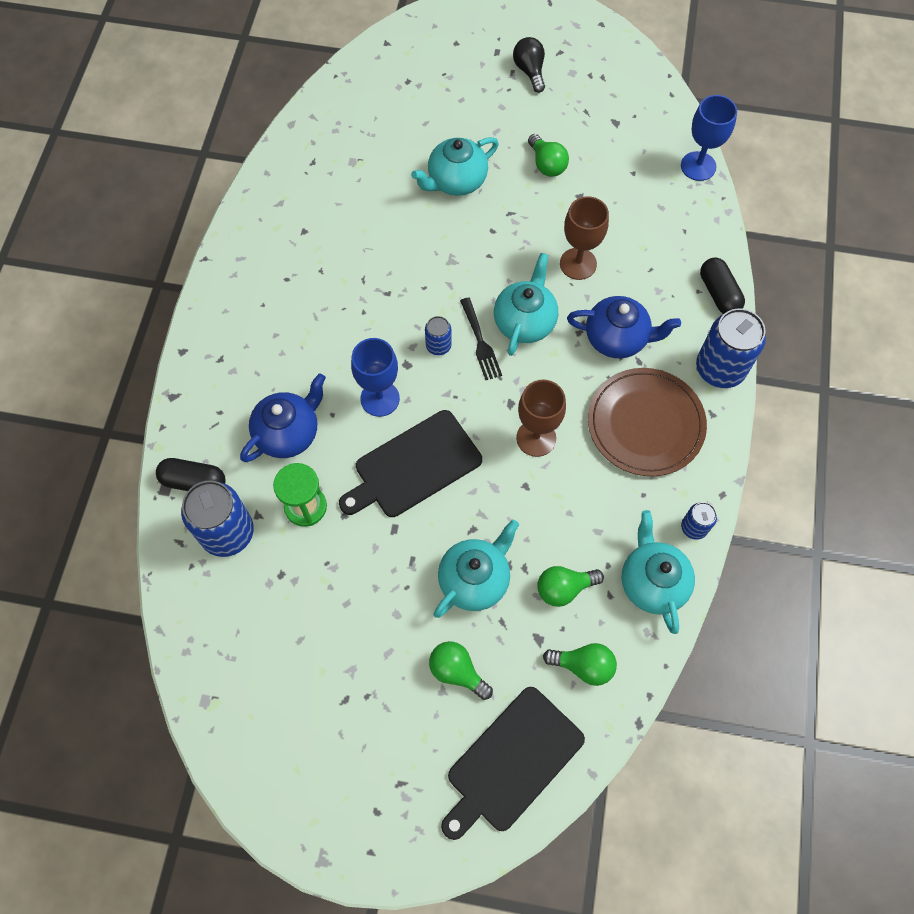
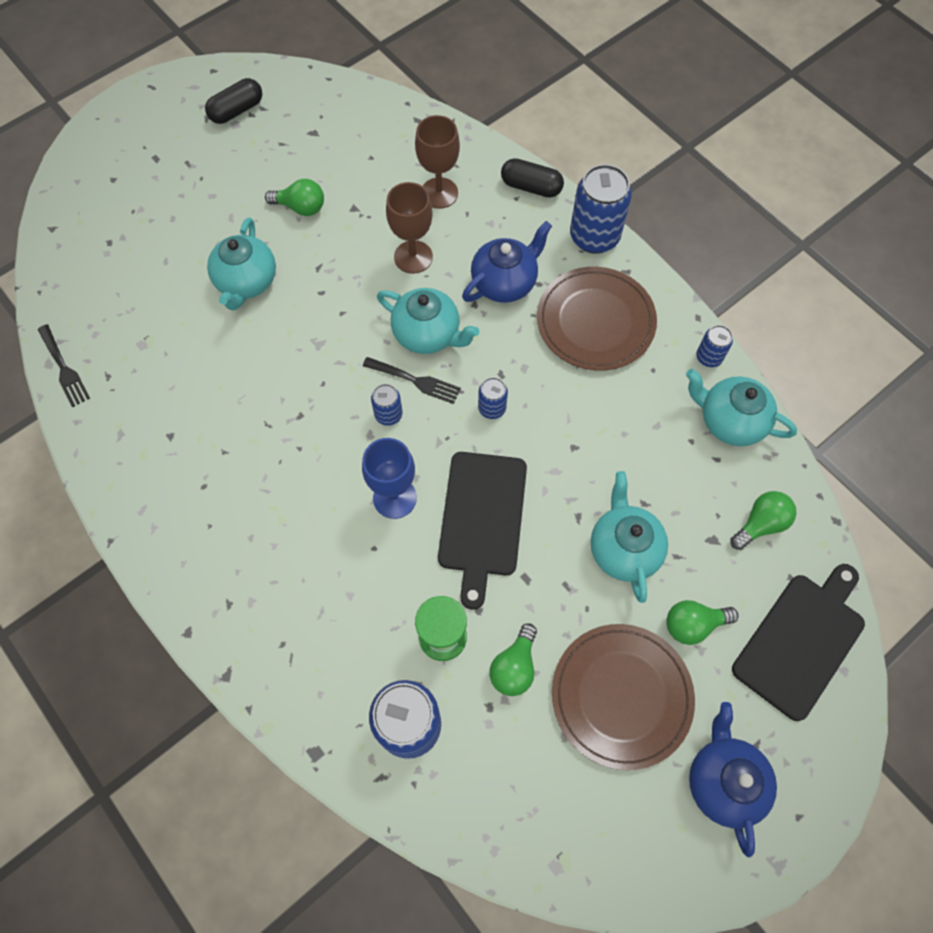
camera: 50 degrees left, 0 degrees up
(194, 481) = (331, 719): black capsule -> black capsule (237, 111)
(288, 433) = (358, 598): blue teapot -> blue teapot (723, 780)
(296, 135) = (64, 368): none -> black fork
(360, 658) = (621, 696): none -> brown plate
(505, 408) = (492, 408): none -> blue can
(512, 762) = (801, 641): black cutting board -> black cutting board turned 135 degrees counterclockwise
(525, 321) = (428, 334): turquoise teapot -> turquoise teapot turned 150 degrees clockwise
(530, 71) = (201, 151): black light bulb -> none
(536, 438) = (539, 407): brown goblet -> brown goblet (439, 193)
(564, 588) = (685, 488): green light bulb -> green light bulb (514, 667)
(698, 166) = (410, 113): blue goblet -> none

